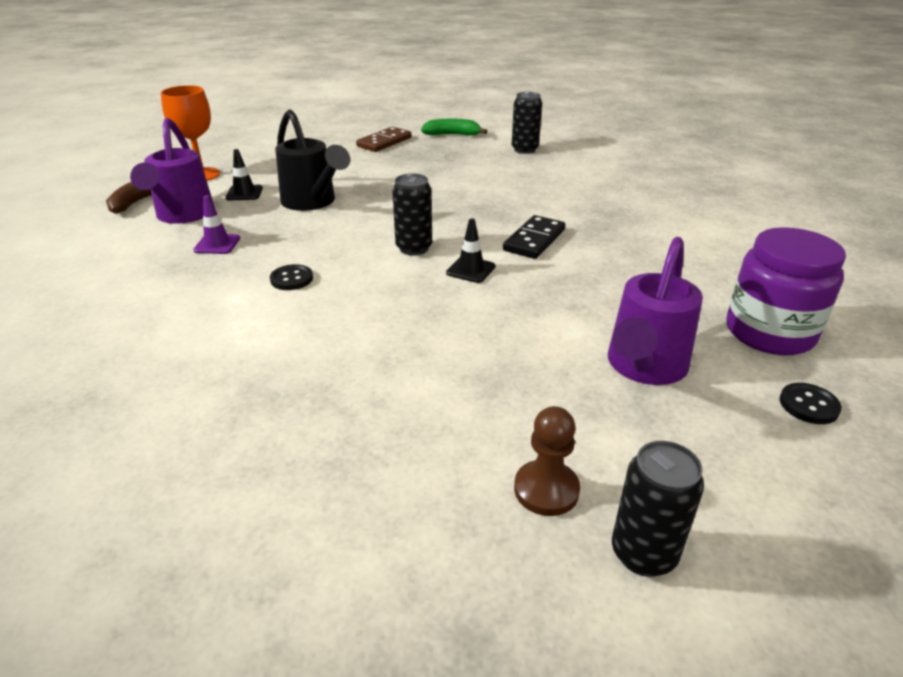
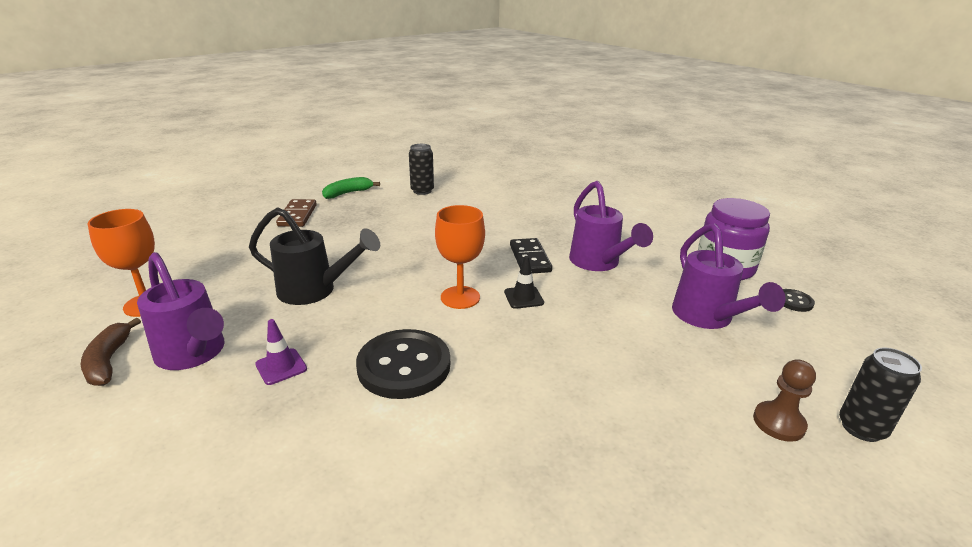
camera: 40 degrees left, 5 degrees down
(244, 193) = (229, 306): black traffic cone -> none
(291, 279) = (404, 366): black button -> black button, size x2.20
(414, 248) = (460, 297): black can -> orange goblet
(604, 270) = (599, 263): none -> purple watering can

